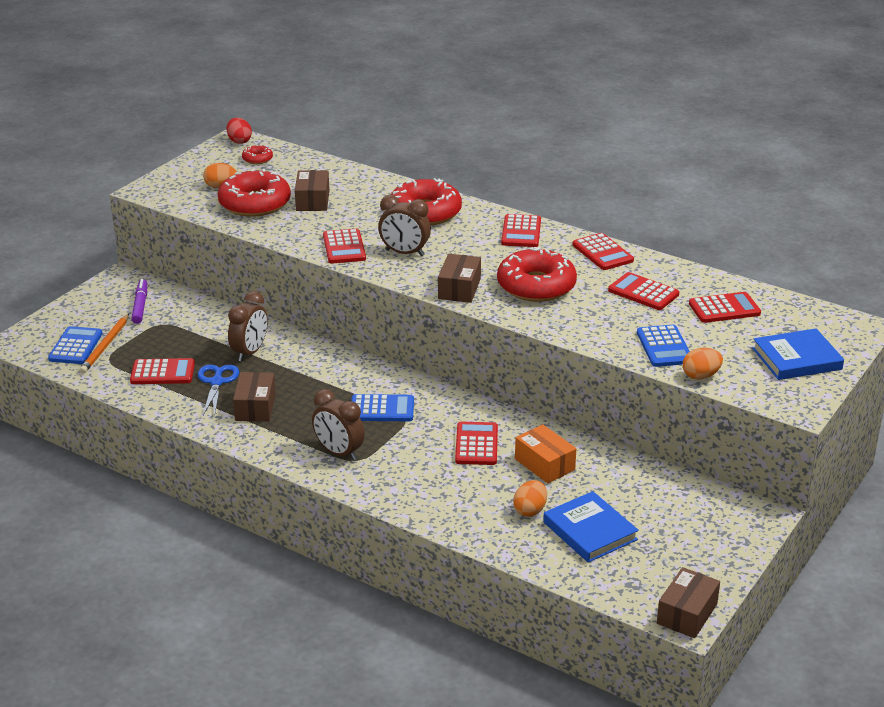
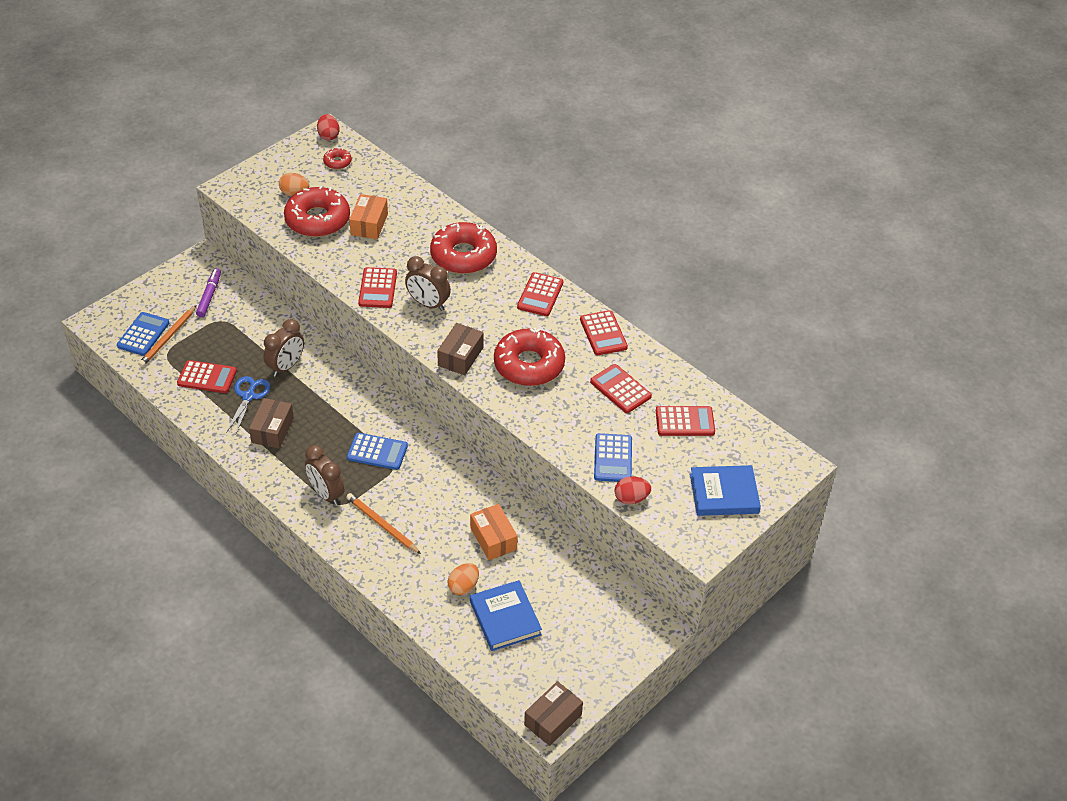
camera: 10 degrees right, 15 degrees up
(312, 201) = (369, 224): brown box -> orange box
(414, 470) = (382, 525): none -> orange pencil
(476, 444) = (443, 506): red calculator -> none
(701, 376) = (631, 498): orange egg -> red egg

